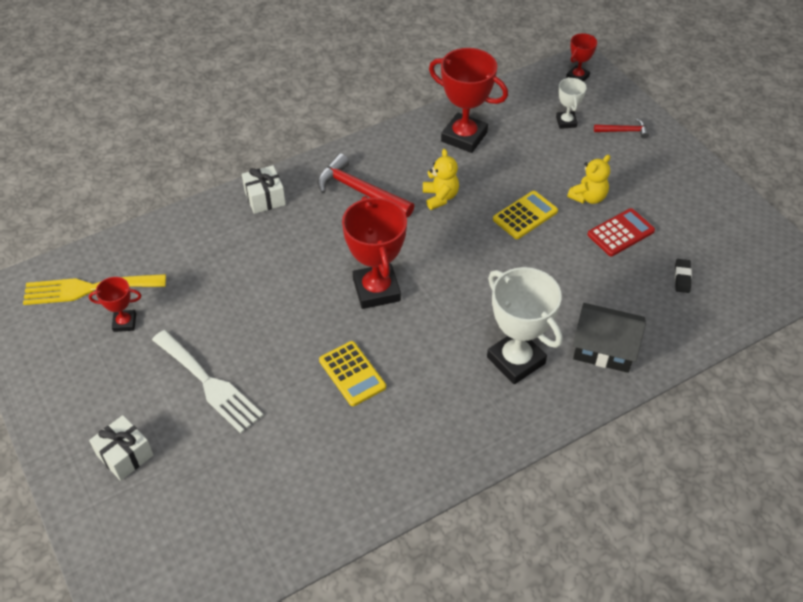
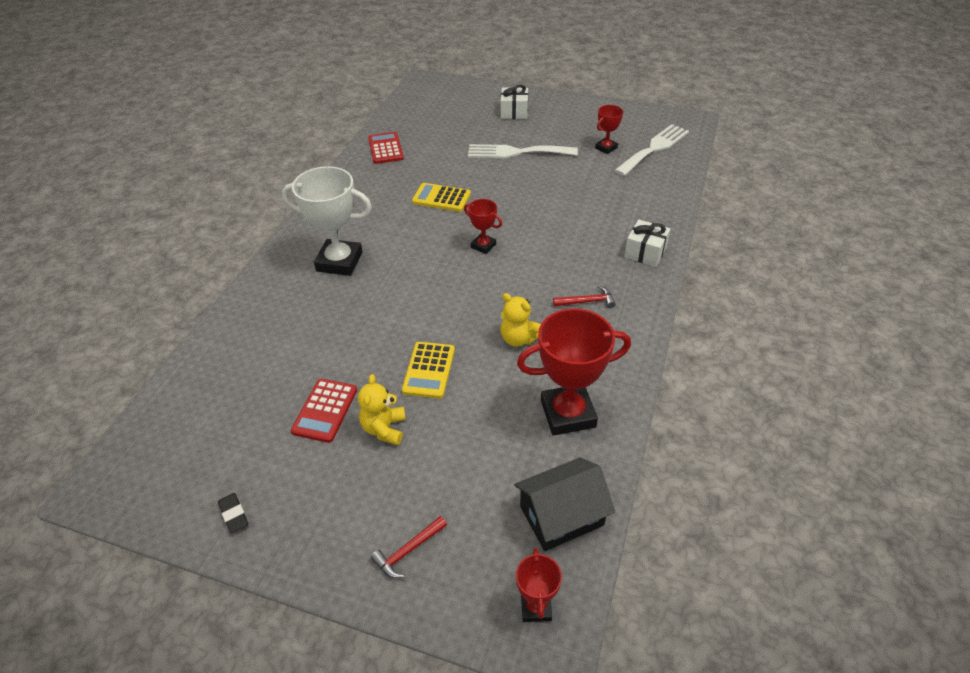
camera: 140 degrees right, 5 degrees down
(88, 289) = (654, 148): yellow fork -> white fork
(331, 503) = (385, 148): none -> red calculator
(360, 191) = (587, 301): red hammer -> red hammer, size x0.54
(376, 290) = (483, 246): red trophy -> red trophy, size x0.51
(566, 122) = (485, 513): white trophy -> none
(604, 348) = (277, 305): black house -> black house (561, 515)
(682, 278) = (238, 402): black eraser -> black eraser (234, 514)

